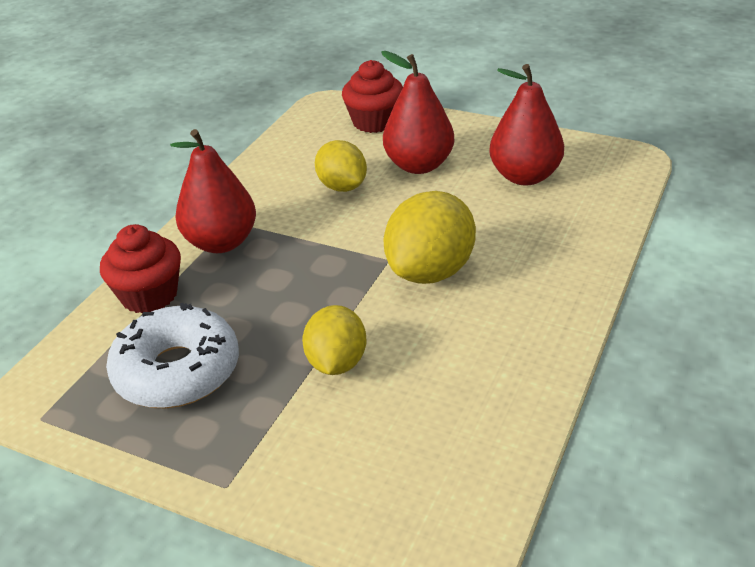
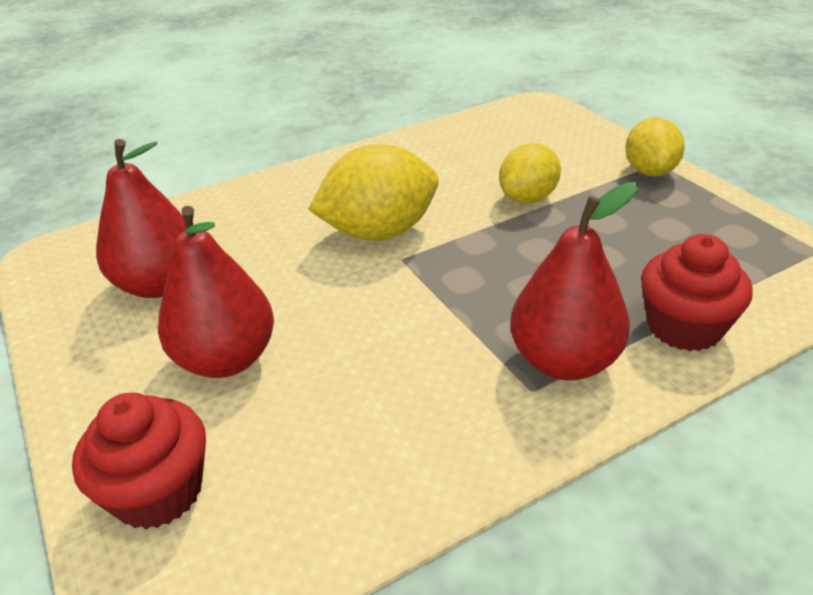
camera: 145 degrees left, 0 degrees up
(177, 371) = (673, 240): white donut -> none
(342, 187) = (348, 374): yellow lemon -> yellow lemon (649, 171)

